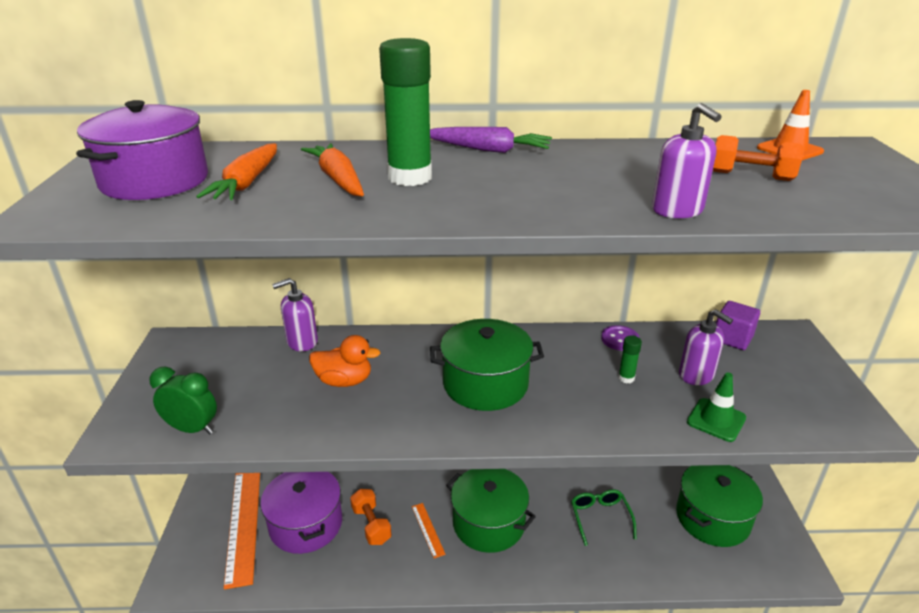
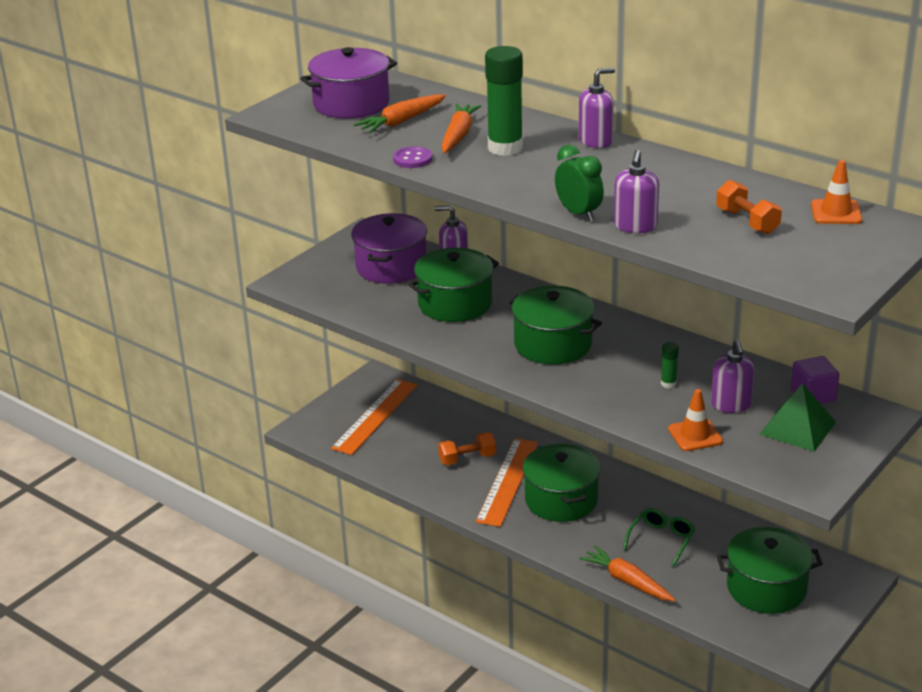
camera: 40 degrees right, 0 degrees up
(192, 429) = (331, 295): green clock -> green clock (578, 214)
(306, 524) = (419, 436): purple pot -> purple pot (391, 267)
(344, 381) = (455, 304): orange duck -> green pot
(371, 525) = (467, 459): orange dumbbell -> orange dumbbell turned 60 degrees clockwise
(428, 529) = (508, 481): orange ruler -> orange ruler, size x2.13
(488, 150) = (596, 141): purple carrot -> purple soap dispenser
(620, 339) = (708, 357): purple button -> purple button (412, 159)
(620, 577) = (627, 581): none -> orange carrot
(716, 420) = (695, 435): green traffic cone -> orange traffic cone
(767, 372) = (797, 428): none -> green pyramid

